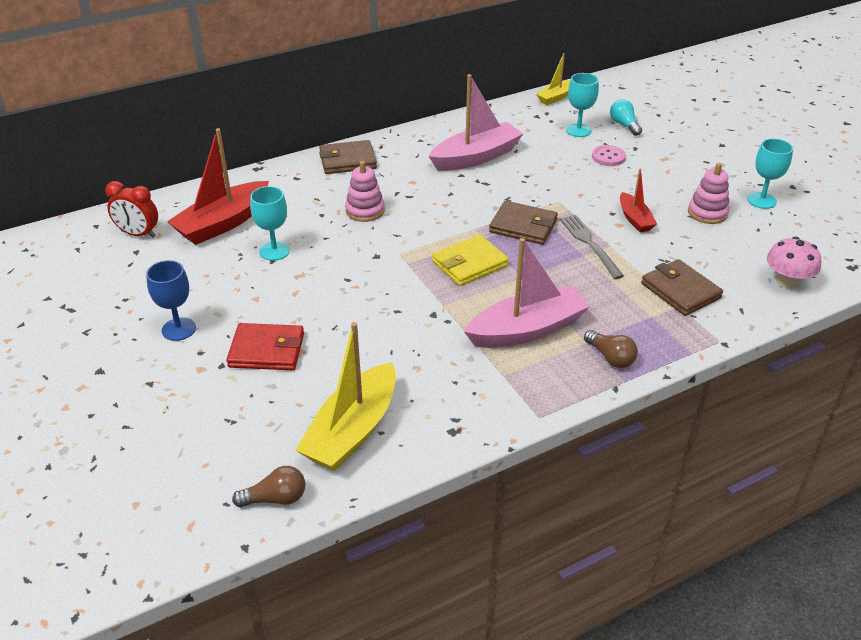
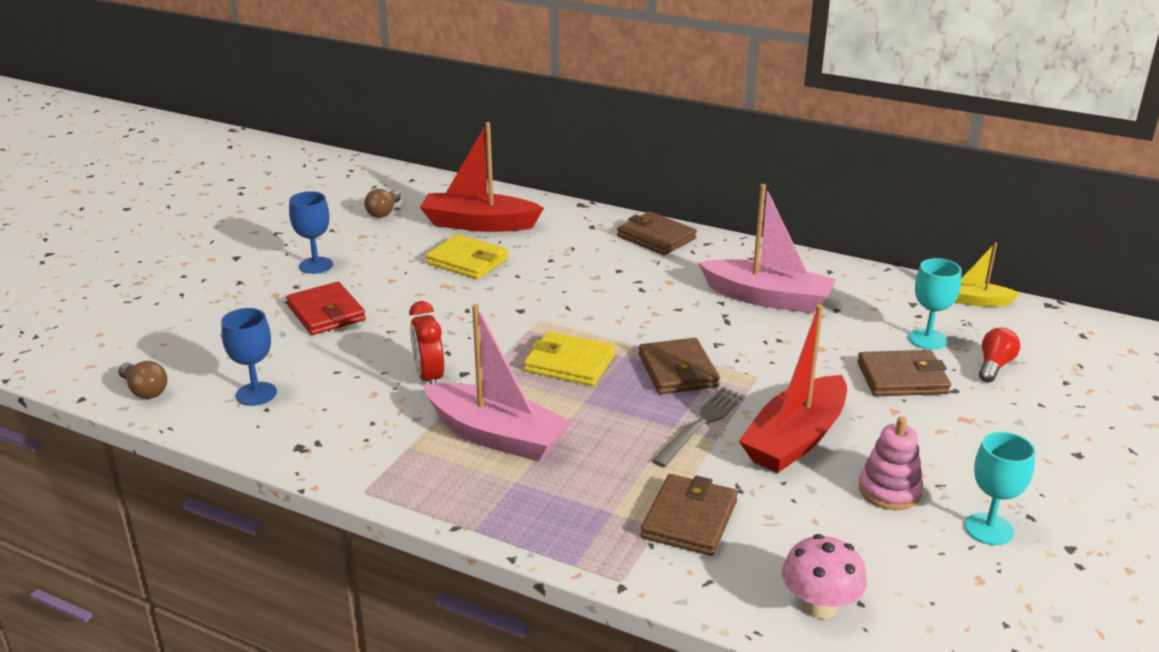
camera: 55 degrees right, 10 degrees down
(138, 234) = (420, 199): red clock -> red clock (429, 377)
(274, 251) = (467, 261): turquoise goblet -> yellow wallet
(352, 431) = (256, 394): yellow boat -> blue goblet
(365, 211) = (585, 277): pink stacking toy -> none
(608, 157) = (902, 378): pink button -> brown wallet
(610, 357) = (505, 507): brown light bulb -> brown light bulb (384, 212)
(624, 125) = (994, 366): turquoise light bulb -> red light bulb
(635, 219) = (795, 439): red boat -> red boat, size x1.84

